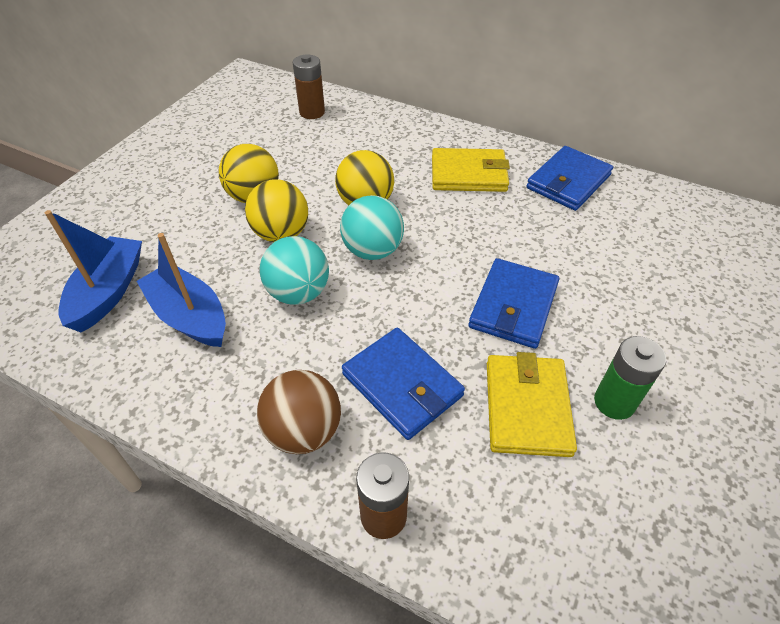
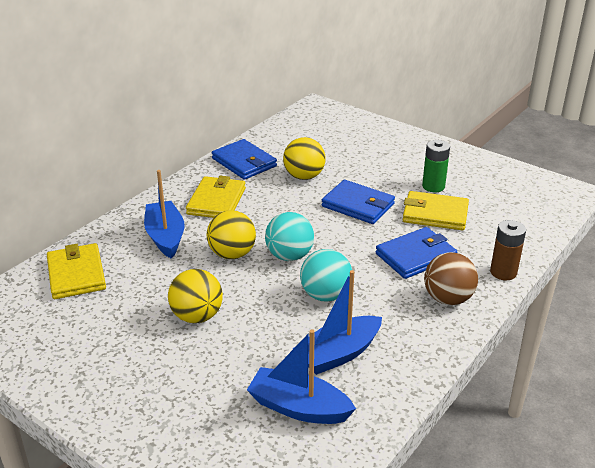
camera: 80 degrees left, 15 degrees down
(281, 234) = (254, 301): yellow ball -> yellow ball (304, 176)
(312, 112) = (76, 274): brown battery -> yellow wallet
(386, 151) = (165, 237): none -> blue boat

